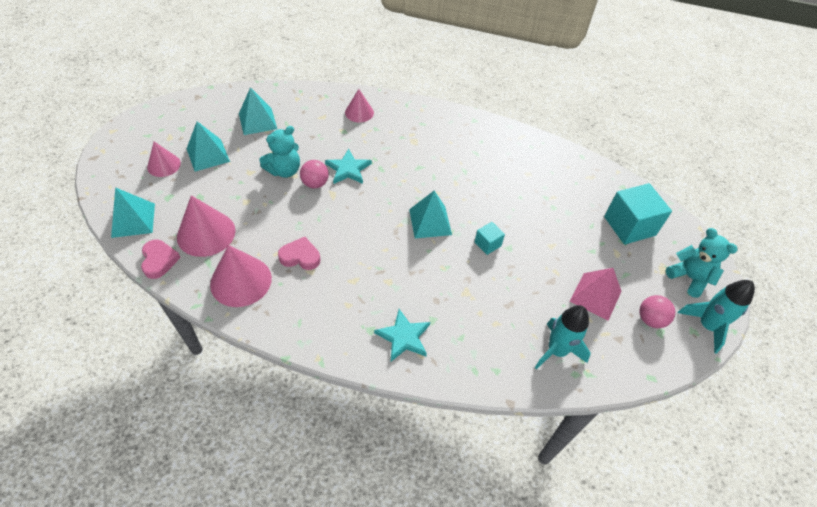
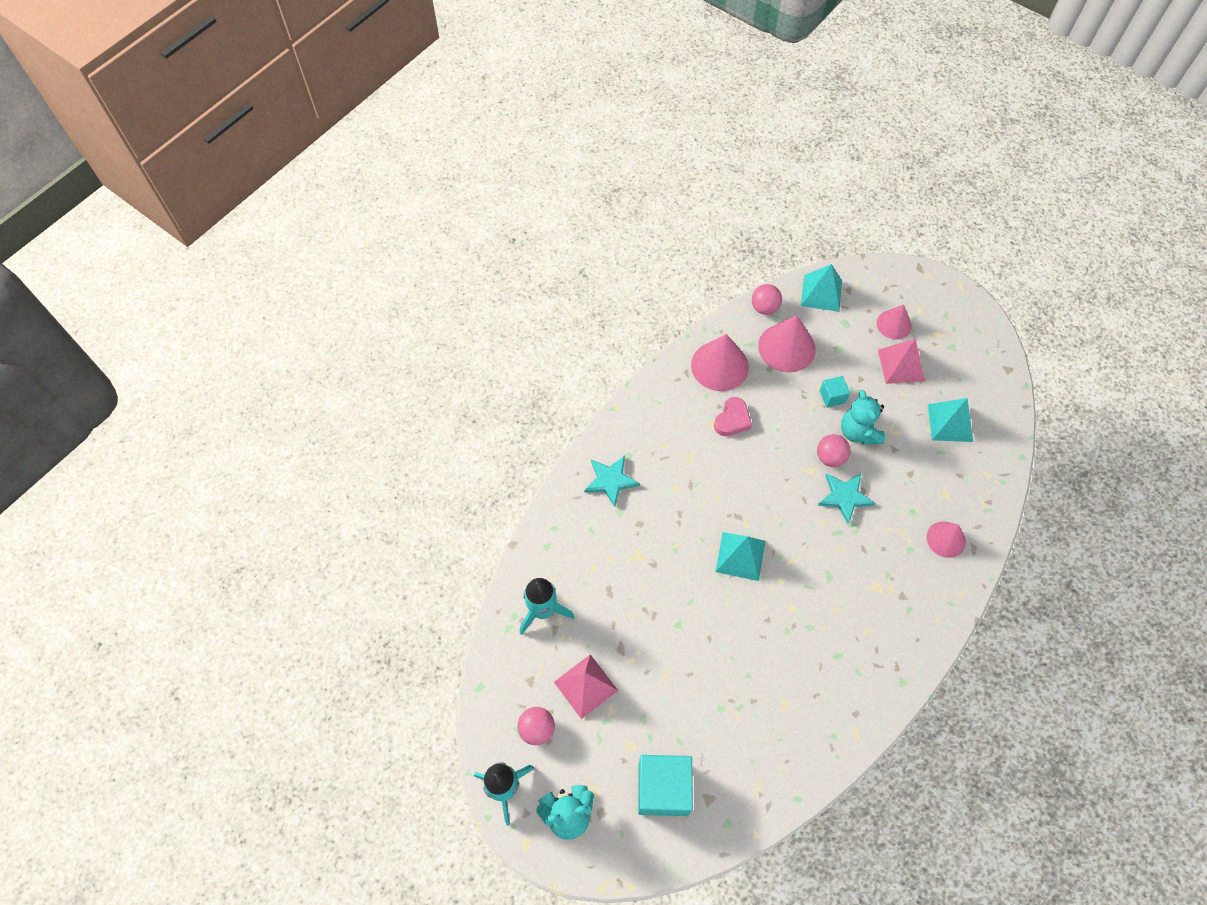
camera: 115 degrees right, 10 degrees up
(159, 260) = (764, 308): pink heart -> pink ball
(208, 155) = (901, 365): turquoise pyramid -> pink pyramid
(487, 244) = (691, 604): turquoise cube -> turquoise cube (832, 396)

